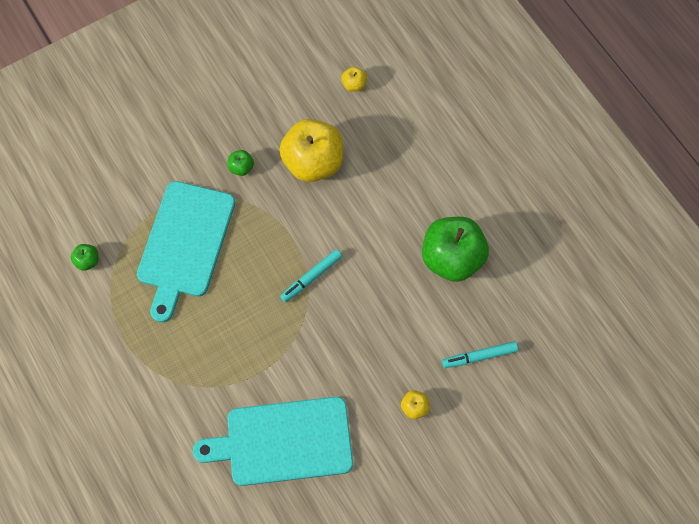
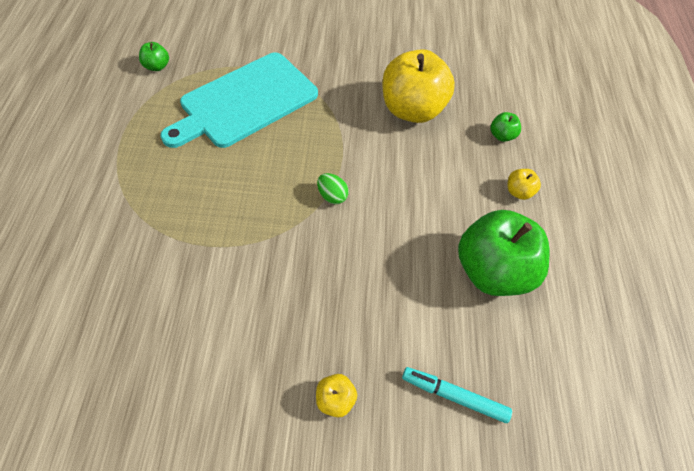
camera: 30 degrees right, 10 degrees down
(241, 167) = (344, 78): green apple -> green apple (501, 135)
(283, 442) = (165, 330): turquoise cutting board -> none
(311, 277) = (332, 196): turquoise marker -> green egg
(354, 85) = (495, 77): yellow apple -> yellow apple (518, 192)

